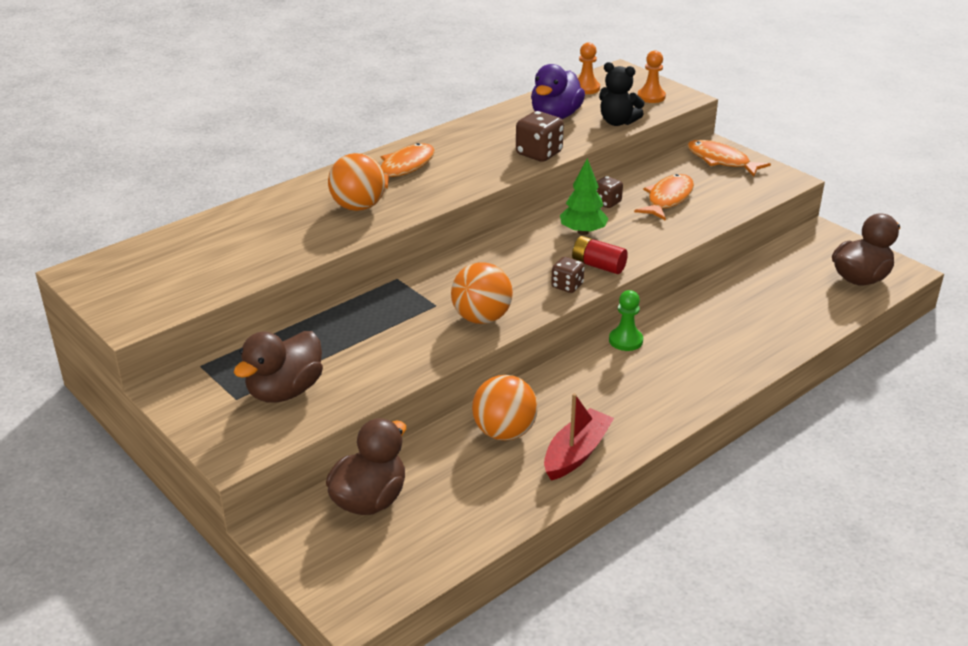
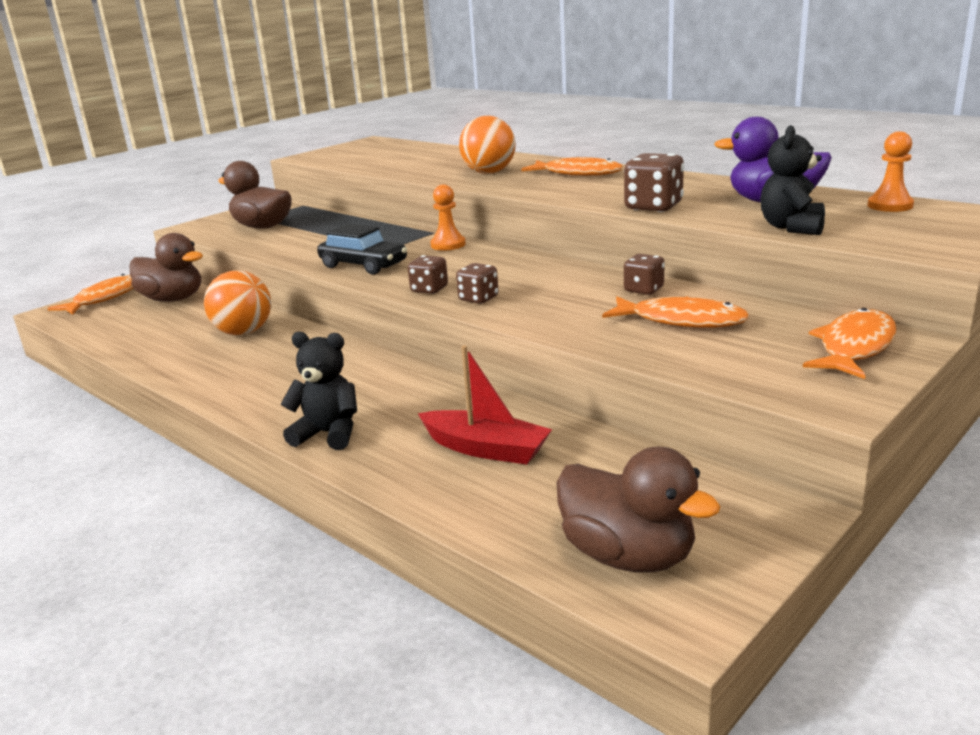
camera: 85 degrees right, 10 degrees down
(328, 567) = (104, 298): none -> orange fish
(481, 318) = (363, 265): orange ball -> black car
(576, 453) = (200, 364): red boat -> red boat (486, 449)
(583, 232) = (558, 285): green tree -> none
(598, 265) = (478, 299): red battery -> brown dice
(625, 340) = (401, 372): green pawn -> none
(651, 97) = (914, 235): orange pawn -> orange pawn (448, 245)
(724, 373) = (328, 434): none -> black teddy bear

